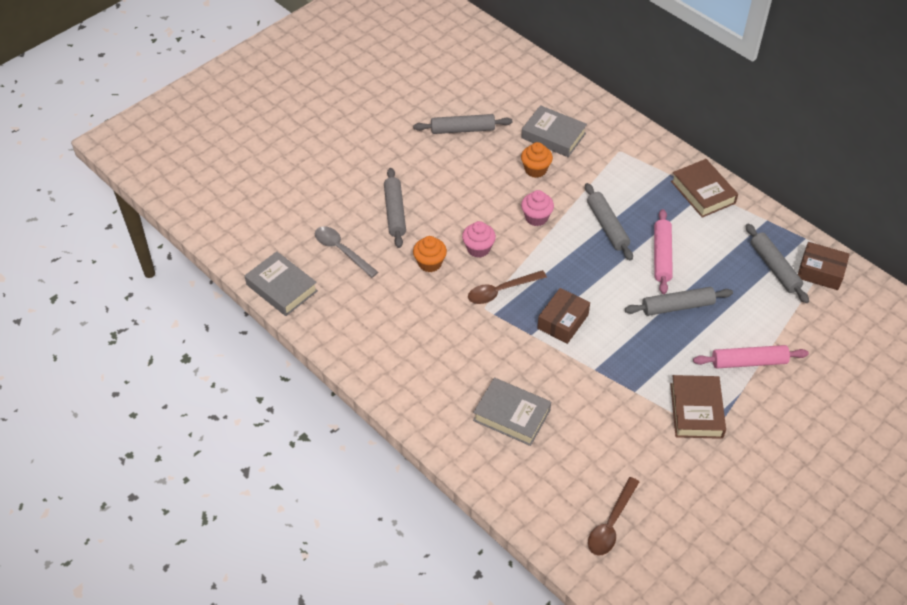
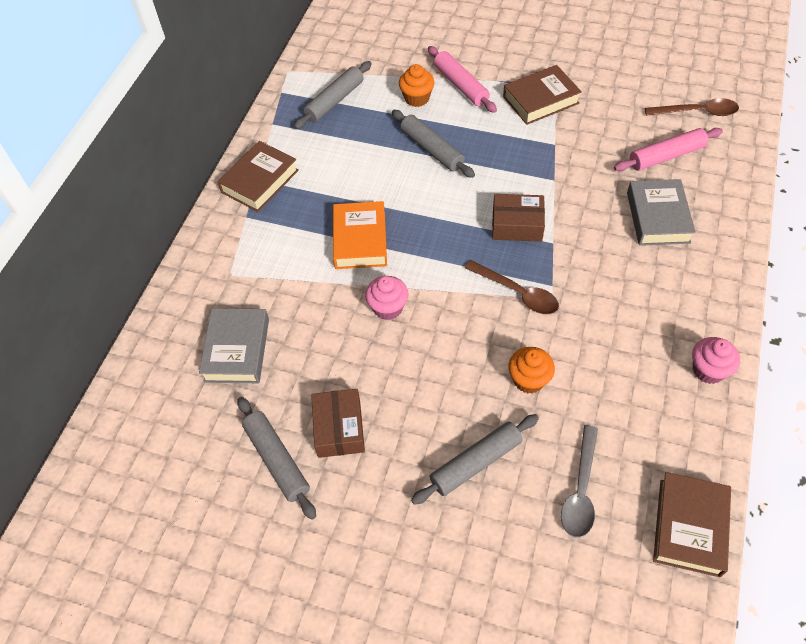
camera: 115 degrees left, 5 degrees up
(282, 288) = (689, 527): grey book -> brown book
(478, 249) = (473, 342): pink cupcake -> pink cupcake (708, 370)
(535, 170) = (309, 342): orange cupcake -> orange cupcake (417, 98)
(607, 226) = (360, 240): grey rolling pin -> orange book
(661, 256) = (373, 182): pink rolling pin -> pink rolling pin (666, 156)
(820, 272) = (319, 72): brown box -> brown box (339, 429)

